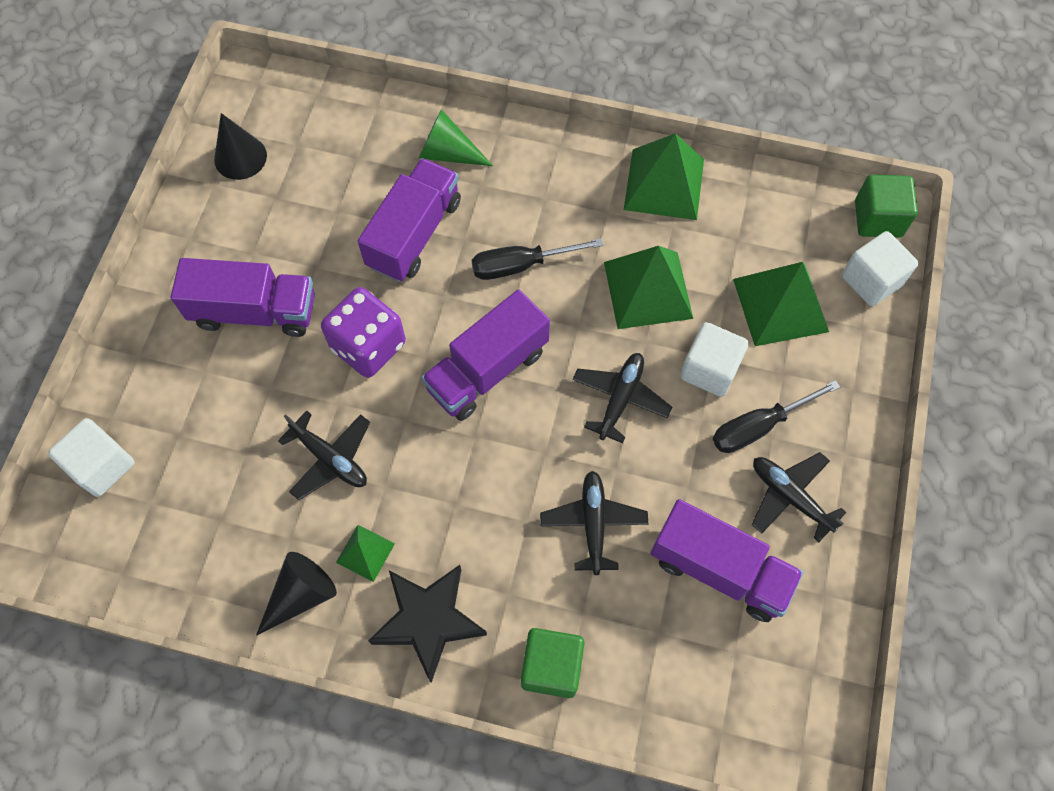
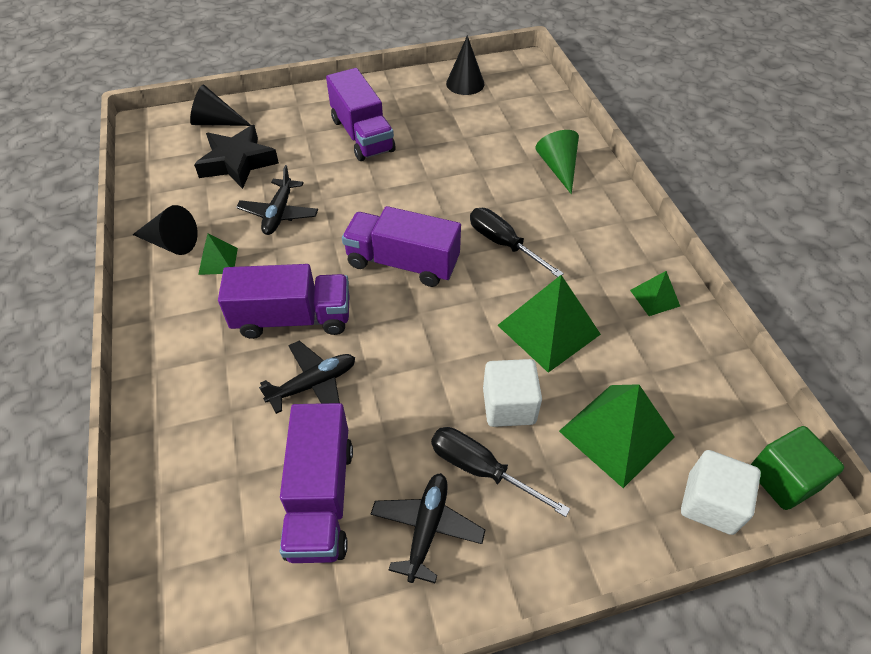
camera: 60 degrees right, 15 degrees down
(102, 466) = (216, 122): white cube -> black cone
(368, 346) = (376, 195): purple dice -> none
(414, 234) = (480, 179): purple truck -> purple truck (293, 318)
(428, 621) = (181, 317): black star -> black star (237, 162)
(551, 667) = (174, 410): green cube -> none
(620, 399) = (436, 354): black plane -> none
(664, 184) = (654, 298): green pyramid -> green pyramid, size x0.51

